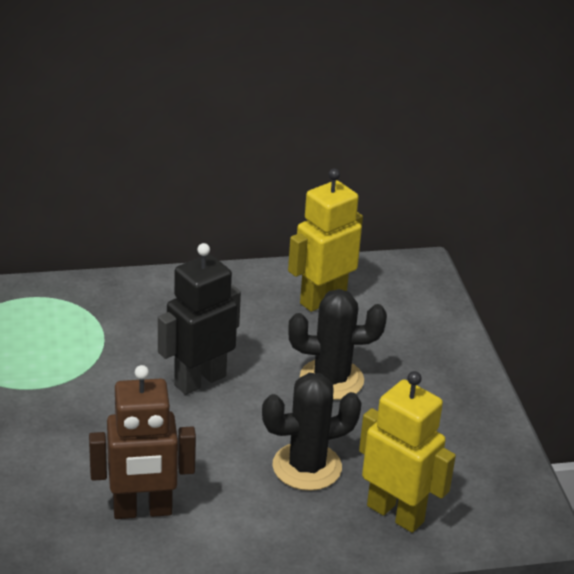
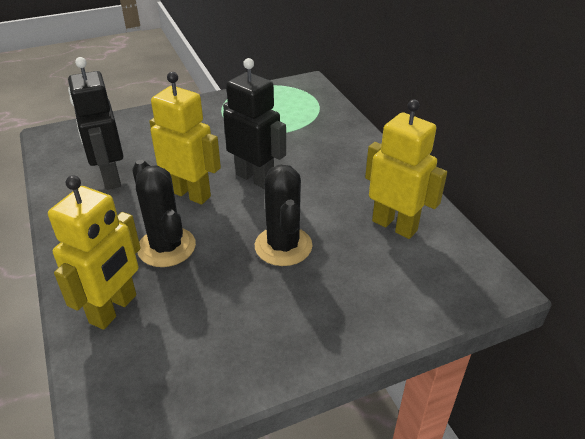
camera: 80 degrees right, 5 degrees up
(142, 511) = (110, 177): brown robot -> black robot
(211, 438) = (190, 194): none -> yellow robot

